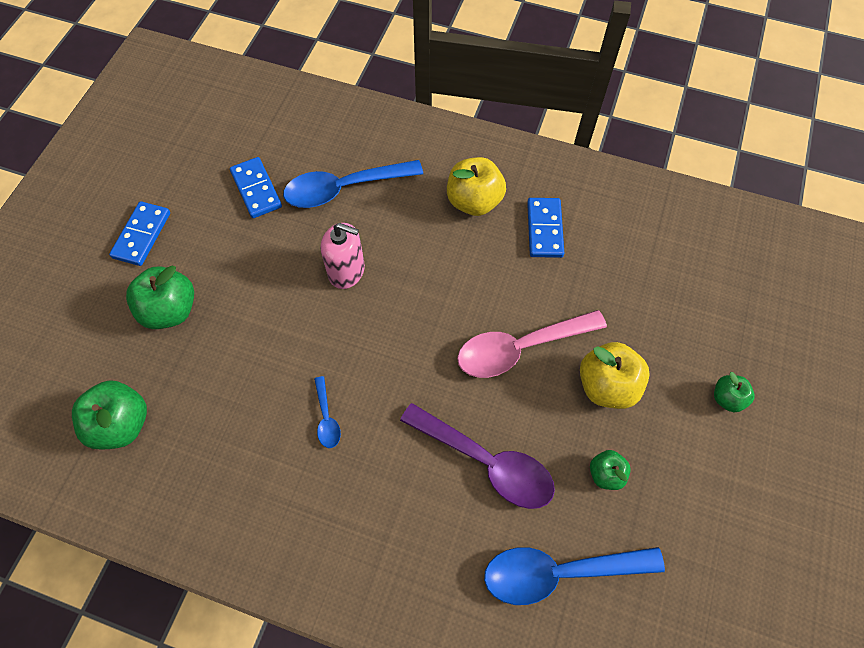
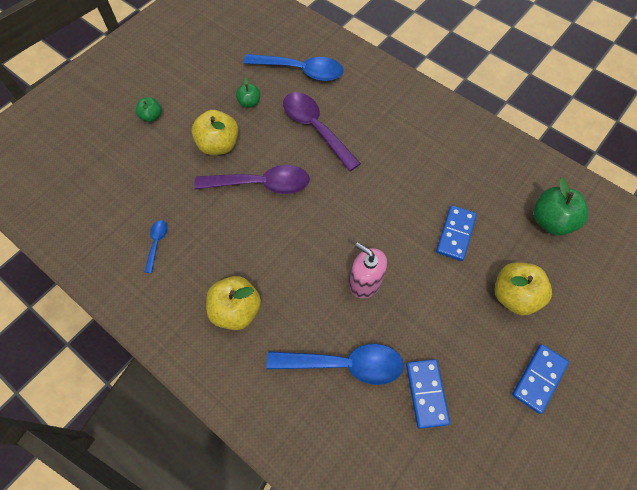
camera: 160 degrees left, 0 degrees up
(170, 310) = (514, 295): green apple -> yellow apple
(326, 418) = (408, 182): blue spoon -> blue spoon (157, 243)
(520, 348) = (261, 184): pink spoon -> purple spoon
(545, 229) = (193, 264): blue domino -> blue domino (455, 234)

